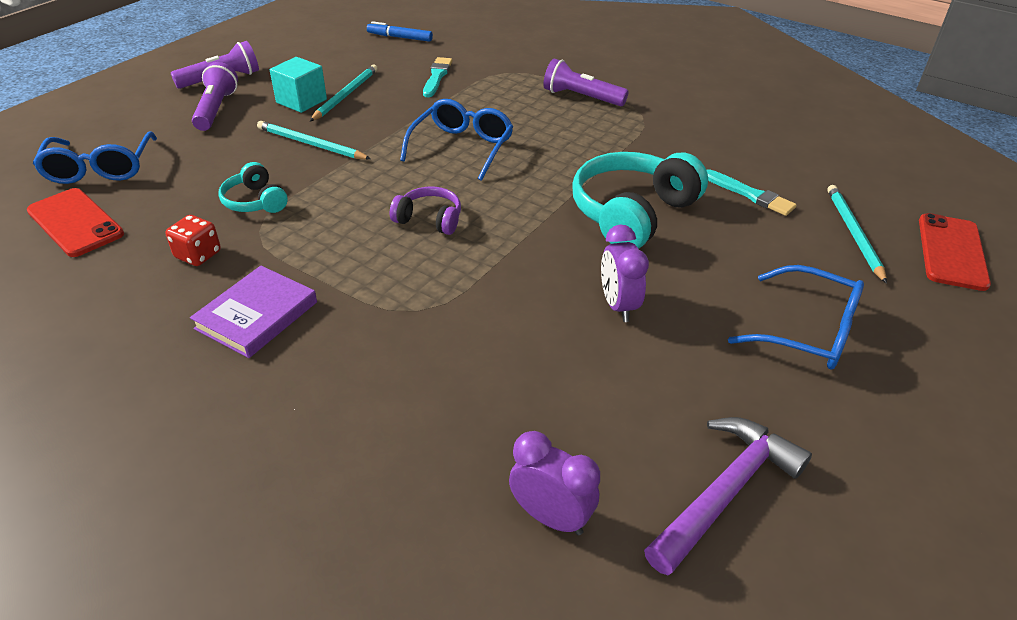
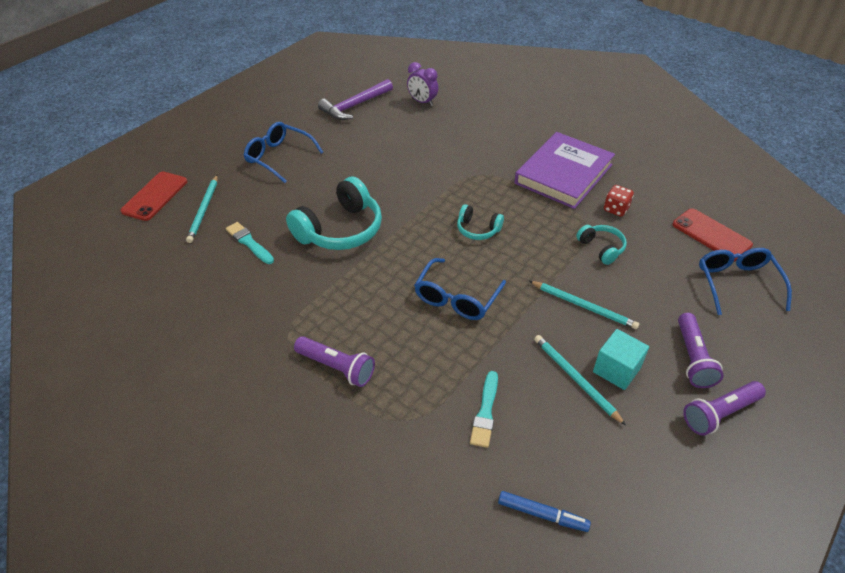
camera: 175 degrees left, 5 degrees up
(257, 315) = (563, 174): purple book -> purple book, size x1.67
(346, 95) = (575, 379): turquoise pencil -> turquoise pencil turned 120 degrees clockwise
(429, 219) = (478, 229): purple headphones -> turquoise headphones
(618, 305) = (371, 172): purple clock -> none

